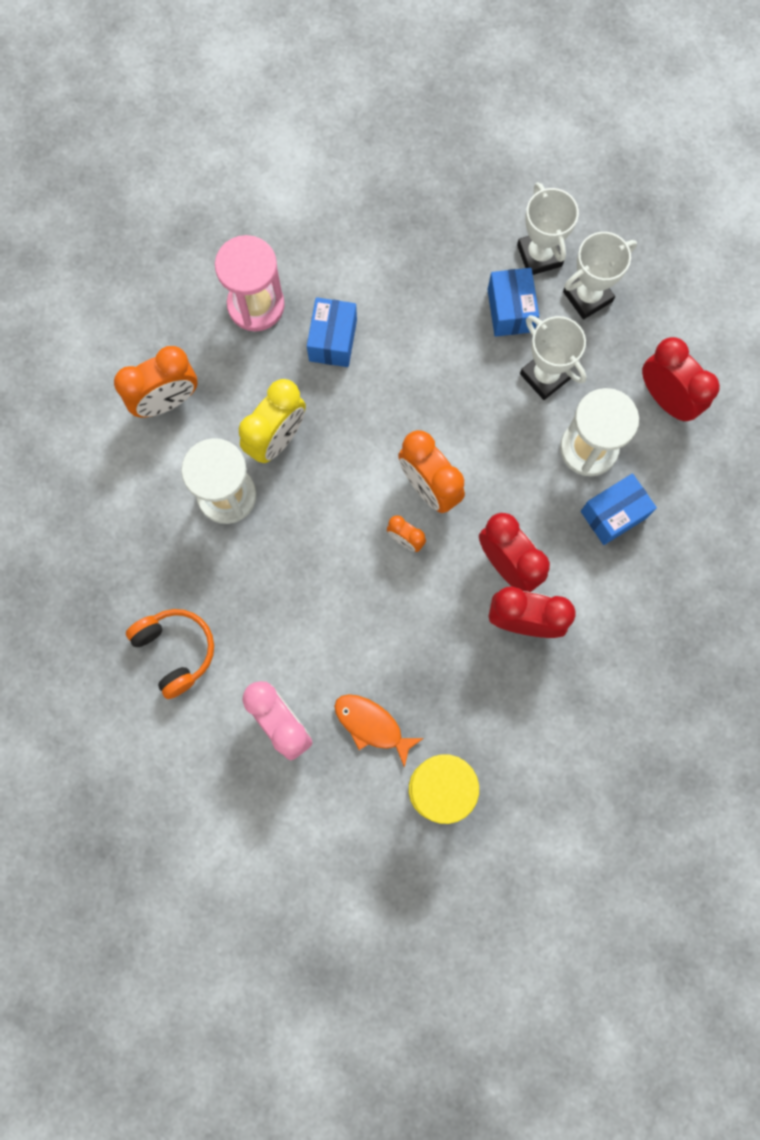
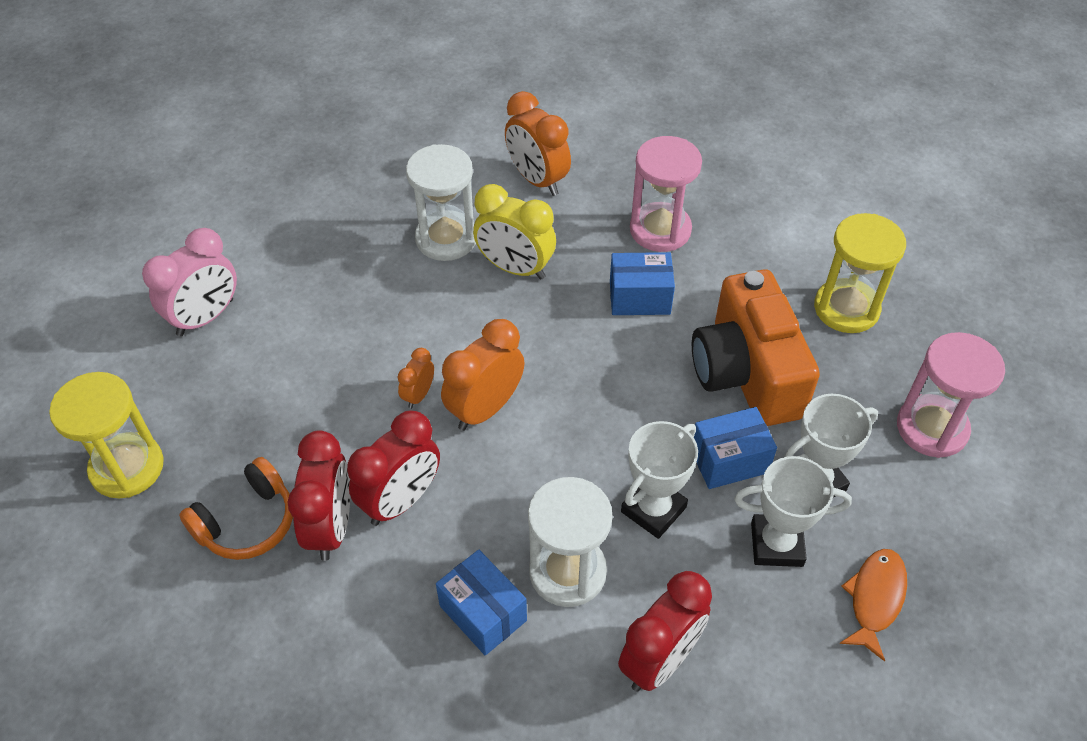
camera: 80 degrees right, 25 degrees down
(175, 651) = (279, 225): orange headphones -> orange headphones (247, 522)
(372, 725) = (202, 394): orange fish -> orange fish (875, 599)
(377, 179) = (846, 308): none -> yellow hourglass
(429, 275) = (746, 373): none -> orange camera
(505, 157) = (932, 428): none -> pink hourglass
(587, 296) = (776, 544): white trophy -> white trophy turned 45 degrees counterclockwise

